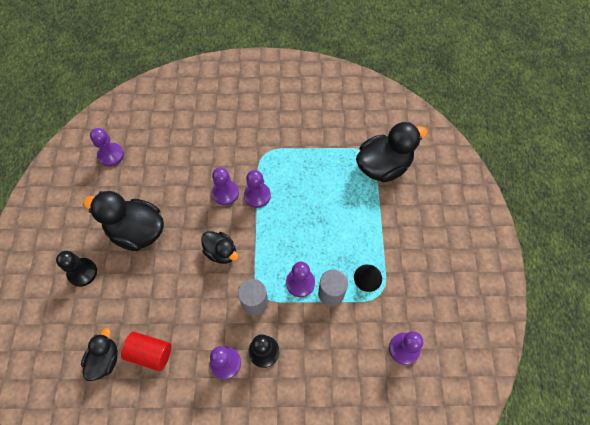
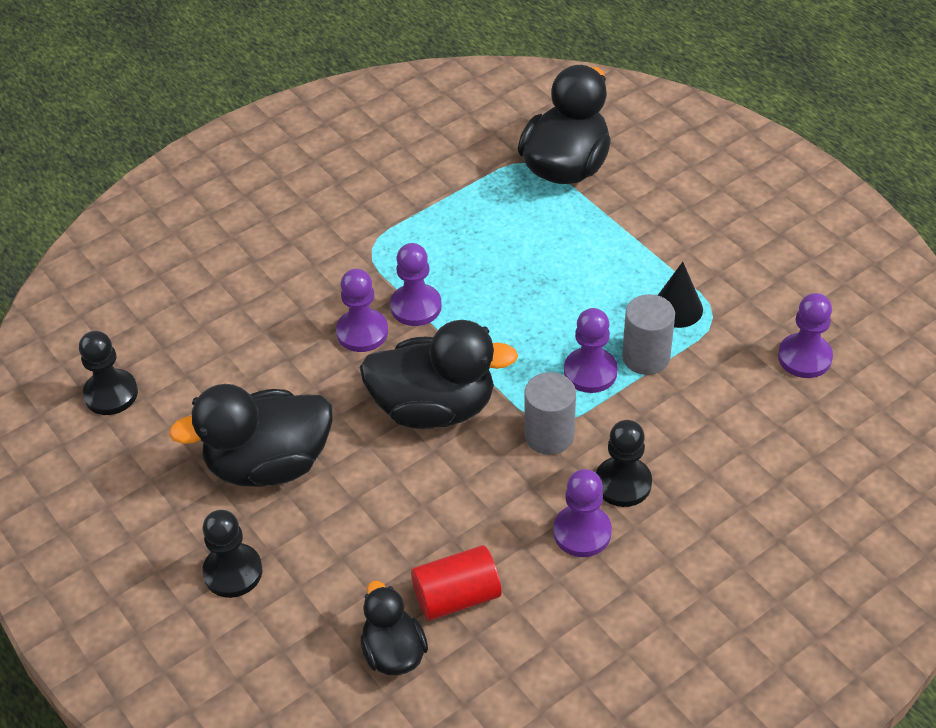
camera: 35 degrees left, 15 degrees down
(111, 155) = (111, 394): purple pawn -> black pawn
(221, 252) = (434, 407): black duck -> black duck, size x1.75

